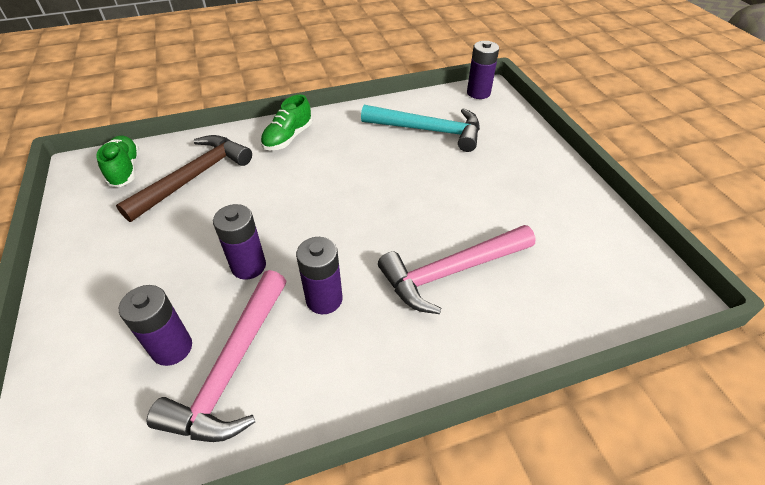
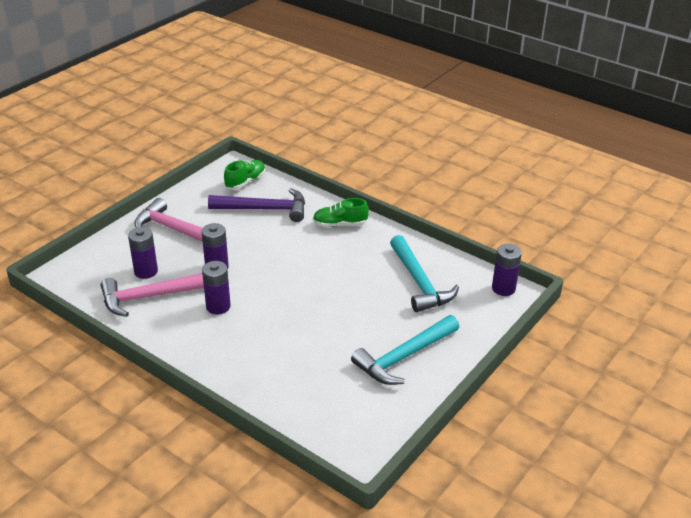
camera: 55 degrees right, 10 degrees down
(194, 177) = (264, 209): brown hammer -> purple hammer
(451, 272) = (283, 348): pink hammer -> pink hammer (176, 230)
(530, 188) = (404, 357): none -> turquoise hammer

